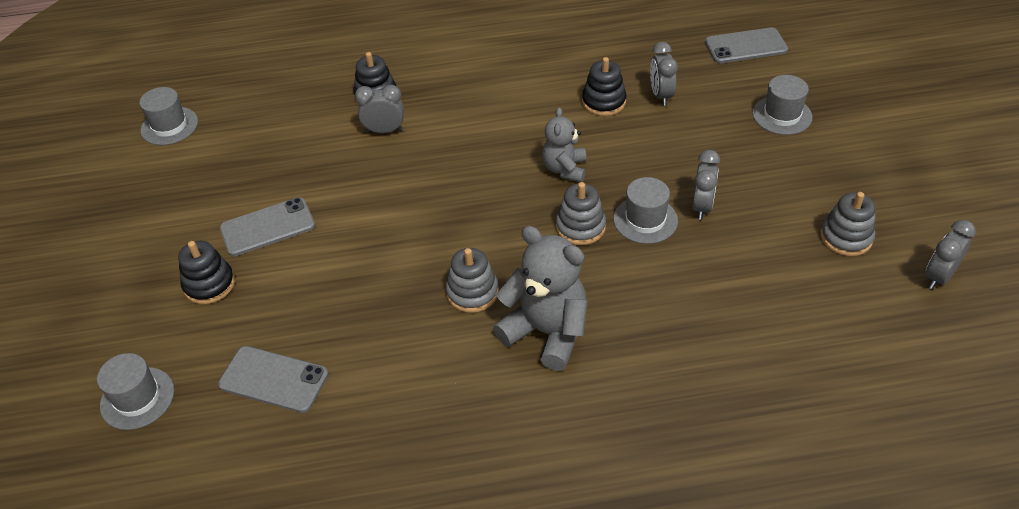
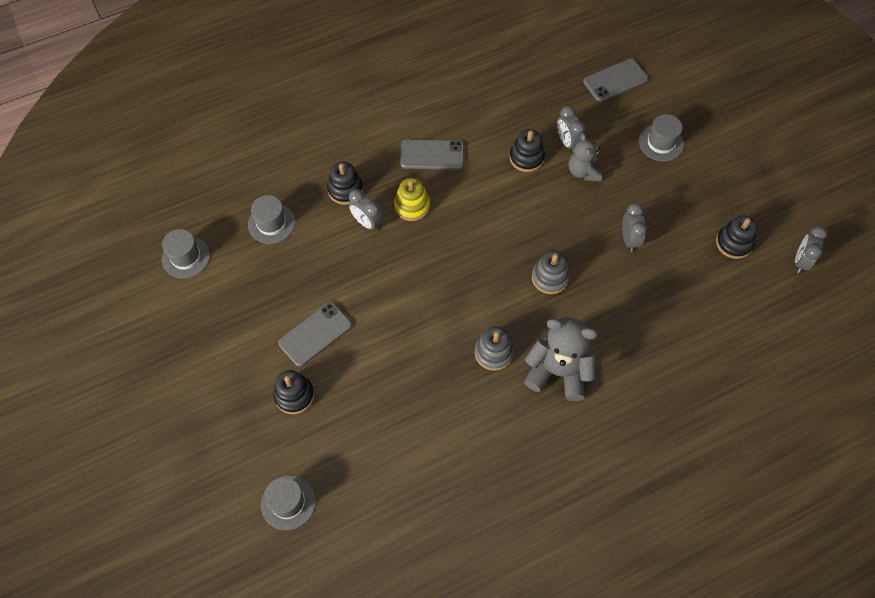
camera: 20 degrees left, 15 degrees up
(274, 379) = (381, 461): grey phone -> grey phone (432, 155)
(384, 131) = (367, 223): grey clock -> grey clock turned 120 degrees counterclockwise
(444, 124) = (412, 206): none -> yellow stacking toy
(565, 169) = (520, 228): grey teddy bear -> grey teddy bear (583, 172)
(645, 220) = (593, 260): grey hat -> grey hat (271, 223)
(846, 237) = (734, 243): grey stacking toy -> black stacking toy

